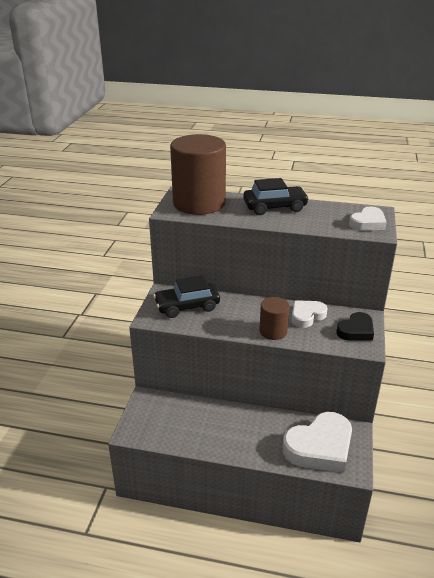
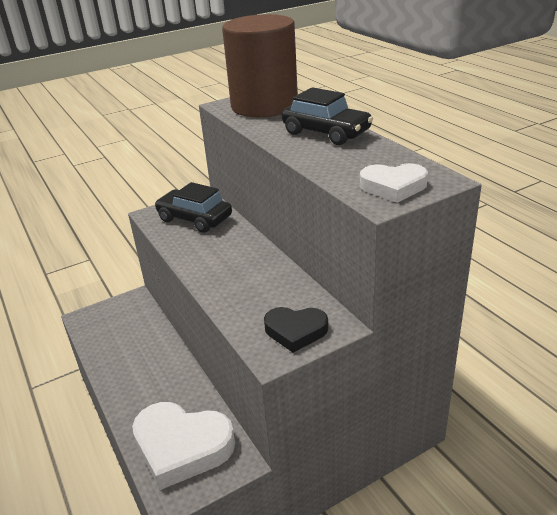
camera: 50 degrees right, 0 degrees up
(273, 331) = (217, 280): brown cylinder -> none
(307, 316) = (276, 286): white heart -> none

